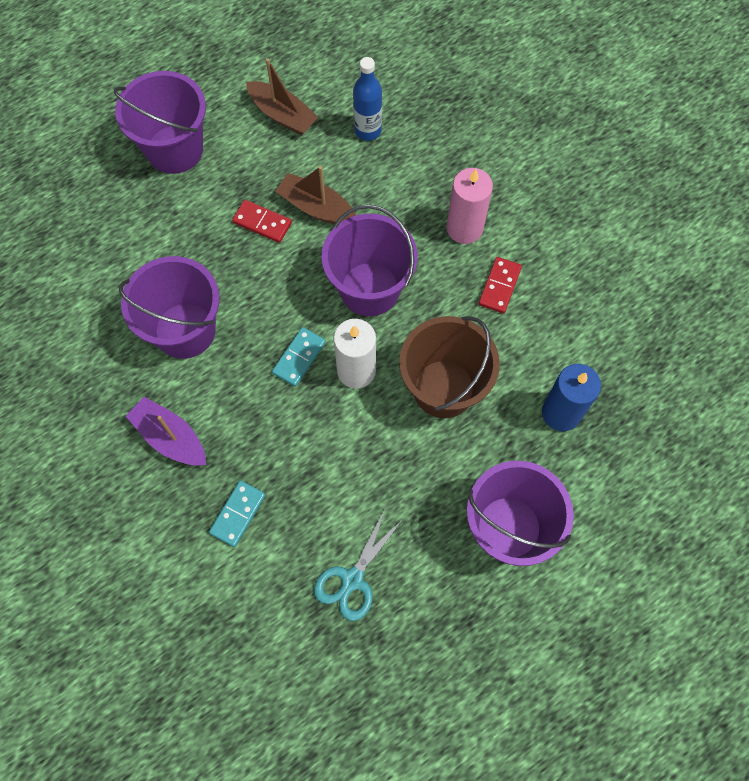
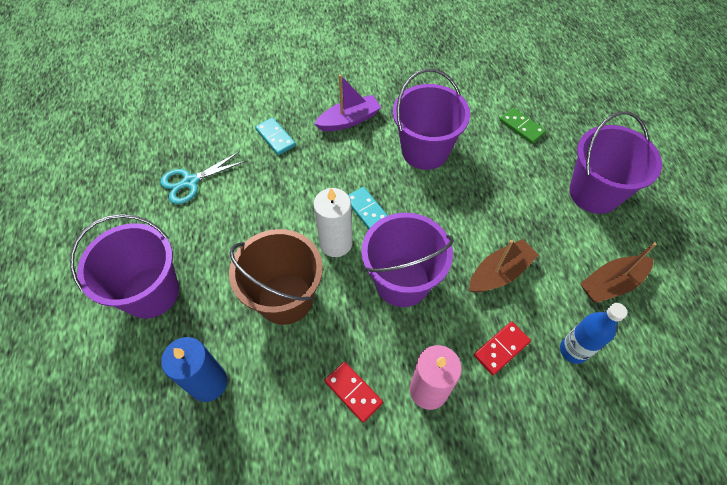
camera: 115 degrees right, 10 degrees down
(103, 240) = (521, 127): none -> green domino
(262, 222) = (499, 228): red domino -> red domino (501, 349)
(352, 579) = (190, 182): turquoise scissors -> turquoise scissors turned 90 degrees counterclockwise

